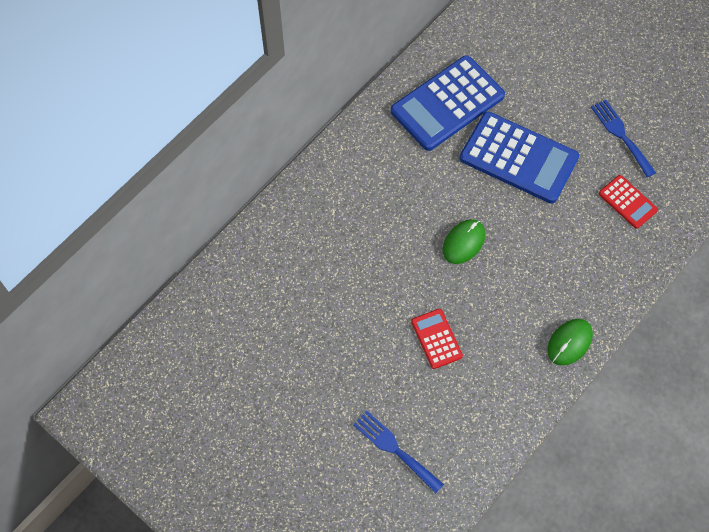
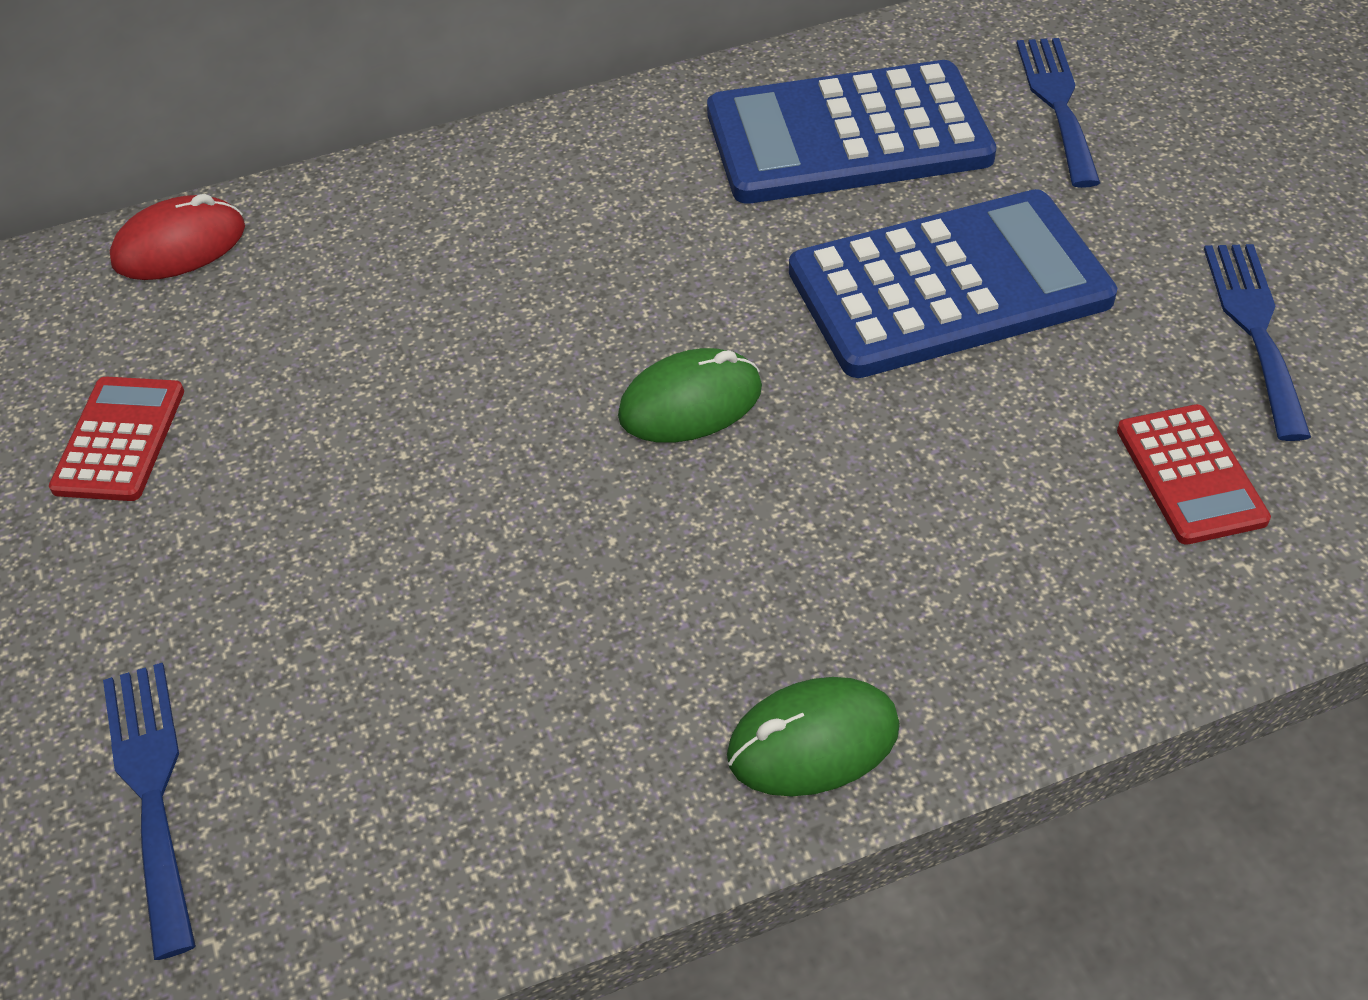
camera: 30 degrees right, 15 degrees down
(241, 256) = (179, 245): none -> red mouse
(436, 339) = (465, 579): red calculator -> red calculator (120, 439)
(511, 58) = (1057, 104): none -> blue fork
(518, 158) = (949, 286): blue calculator -> blue calculator turned 75 degrees counterclockwise

